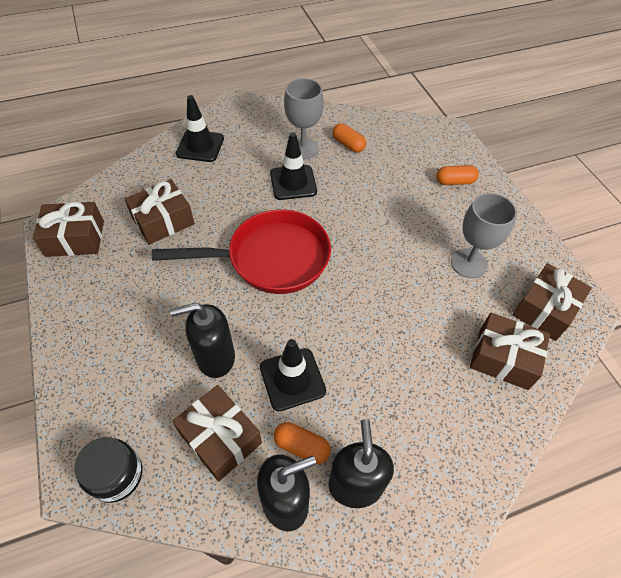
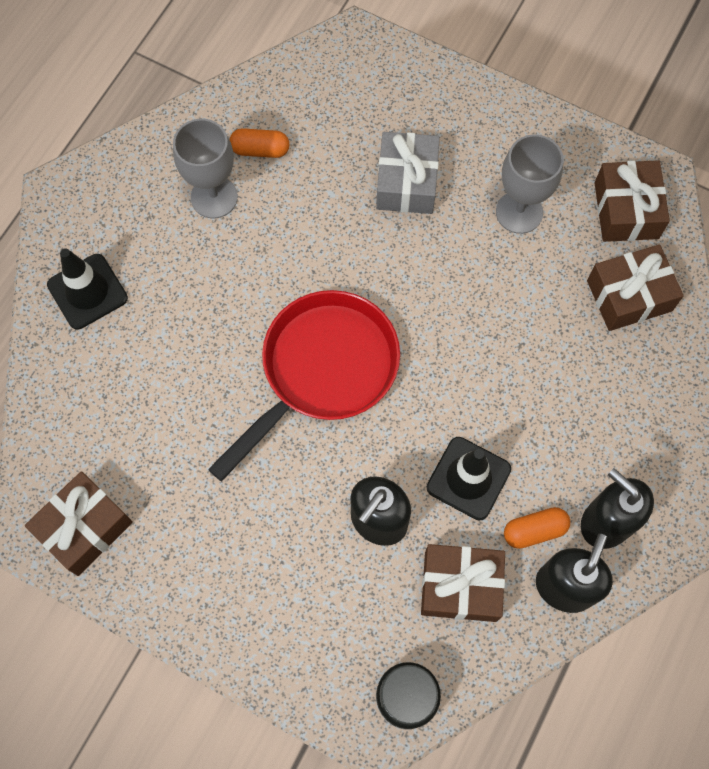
camera: 40 degrees left, 15 degrees up
(163, 221) = (158, 424): brown gift -> none
(293, 182) = (250, 255): black traffic cone -> none
(413, 206) = (407, 182): none -> grey gift
(455, 182) = (422, 113): orange capsule -> none

